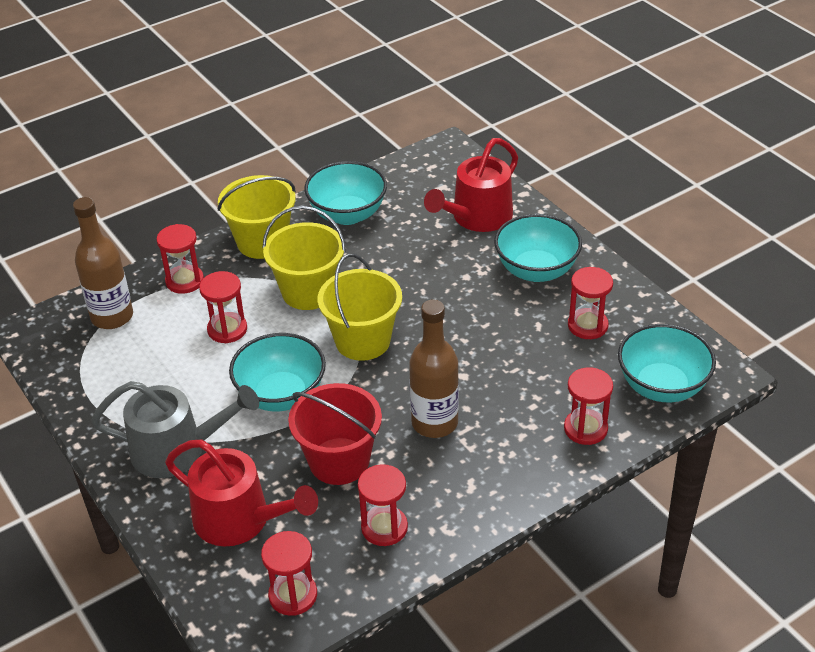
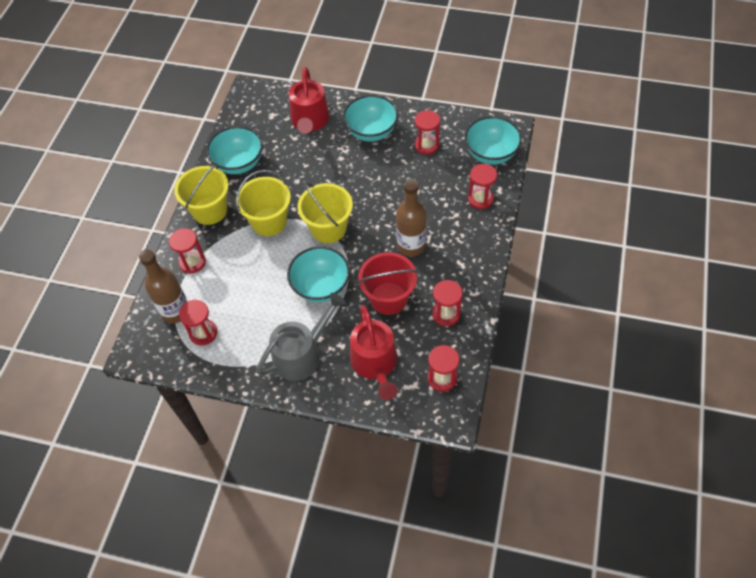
camera: 40 degrees left, 15 degrees up
(227, 329) = (250, 272): red hourglass -> red hourglass (203, 333)
(239, 519) = (375, 363): red watering can -> red watering can turned 90 degrees clockwise

